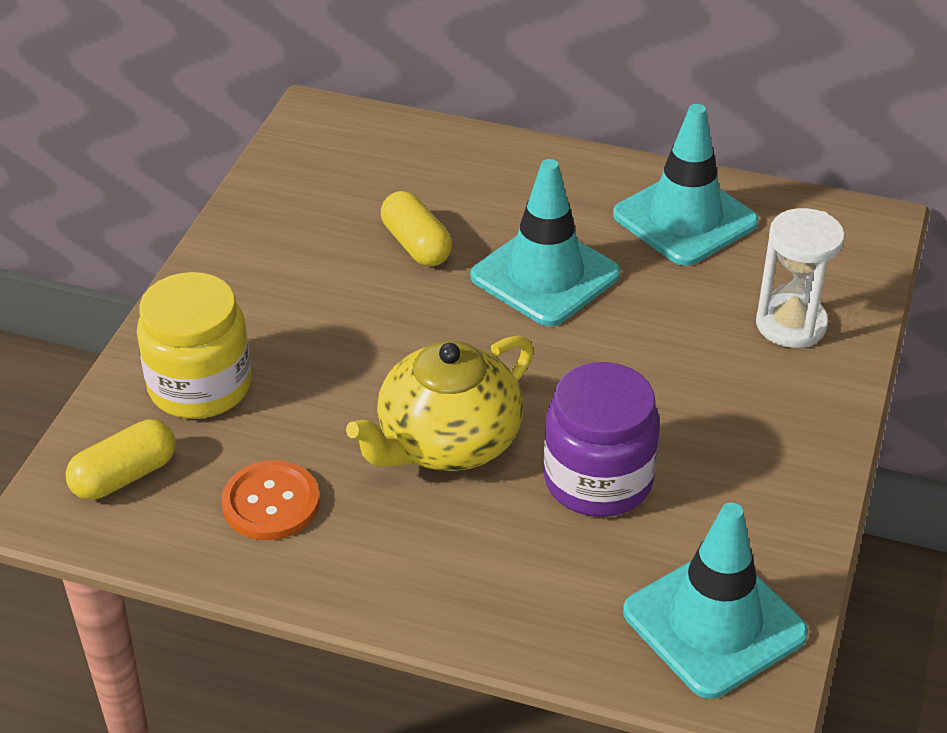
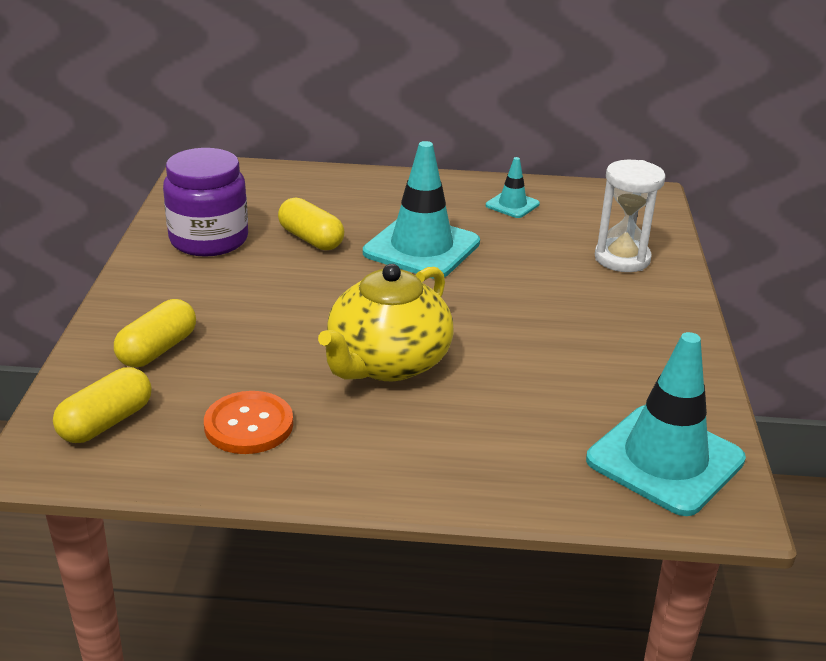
camera: 15 degrees left, 10 degrees down
(200, 386) = (158, 349): yellow jar -> yellow capsule
(598, 480) = (523, 373): purple jar -> purple jar (209, 240)
(685, 219) = (512, 205): turquoise traffic cone -> turquoise traffic cone, size x0.49

